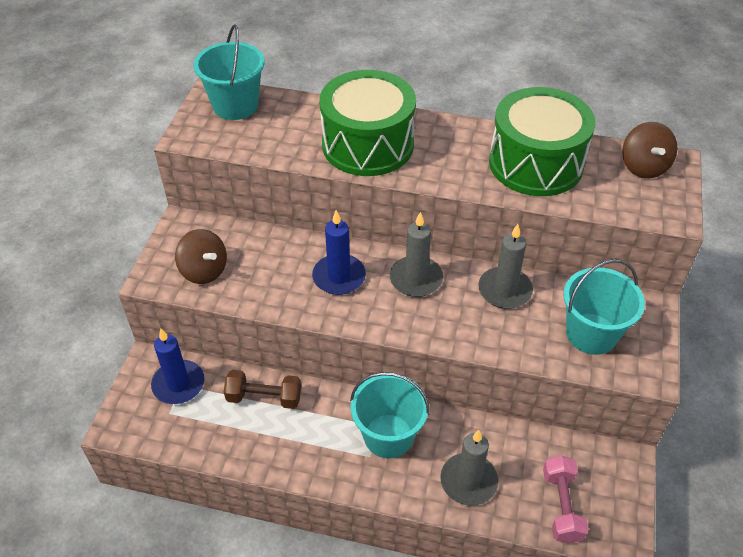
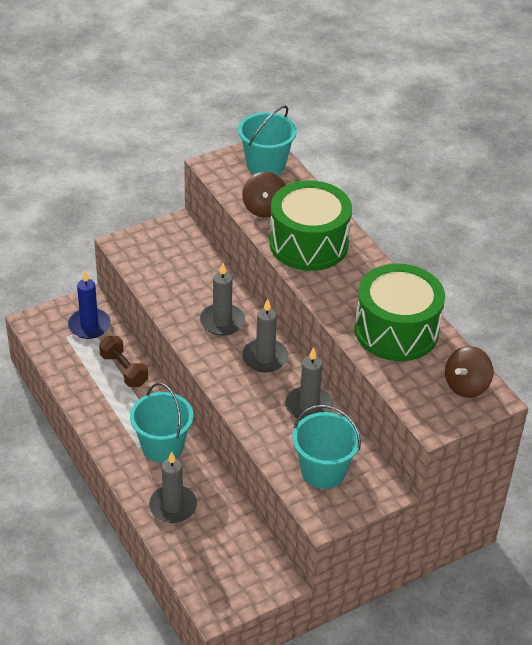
camera: 45 degrees right, 5 degrees down
(204, 271) = (153, 260): brown spinning top -> brown spinning top (264, 208)
(339, 277) = (222, 321): blue candle -> grey candle
(561, 506) = (205, 564): pink dumbbell -> none

